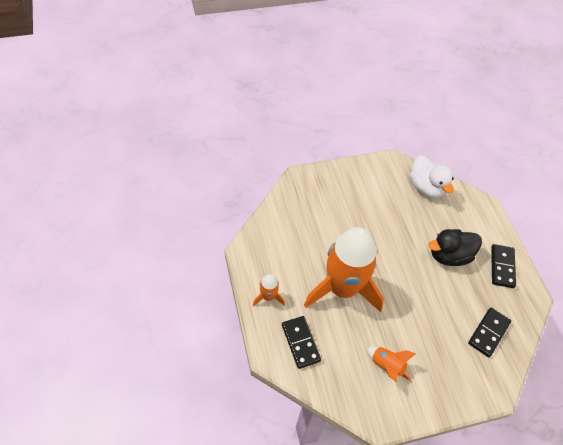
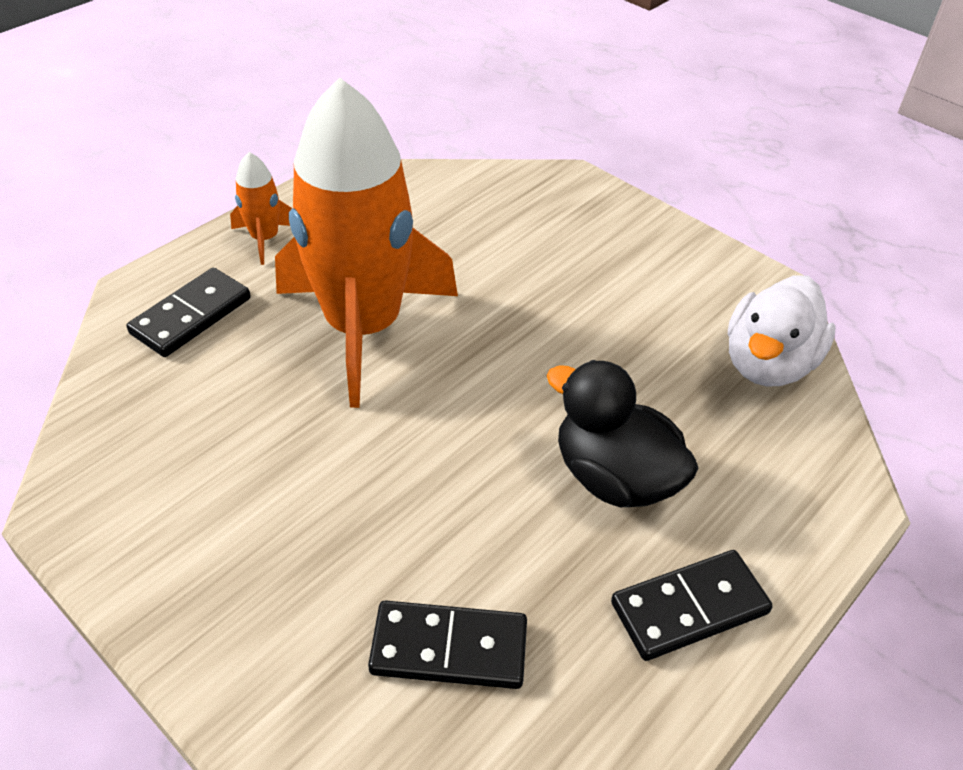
camera: 60 degrees right, 10 degrees down
(386, 366) = (216, 468): orange rocket -> none

